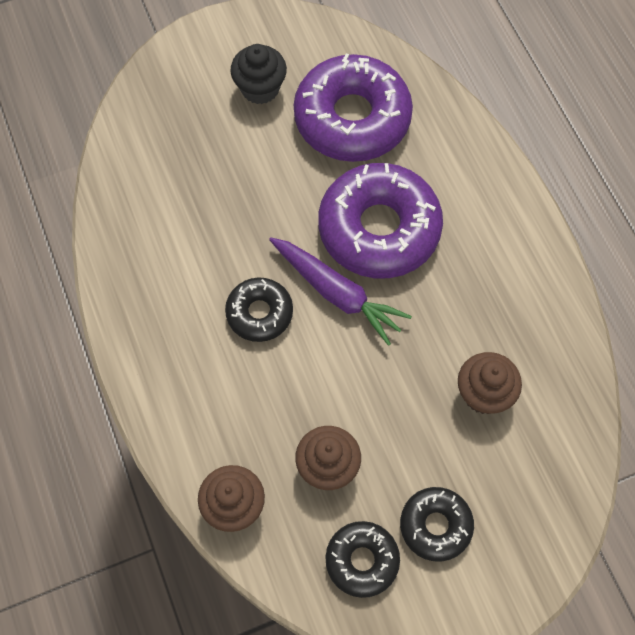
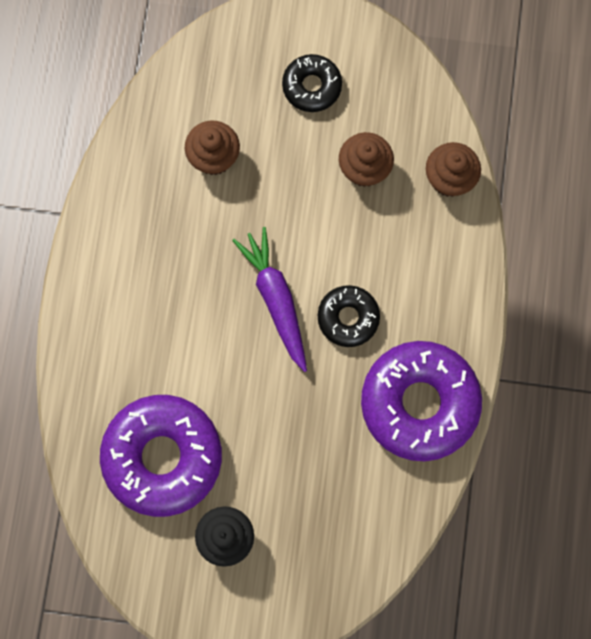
camera: 150 degrees left, 10 degrees up
(362, 560) = (378, 92): black donut -> none
(379, 229) = (207, 337): purple donut -> purple donut (419, 403)

